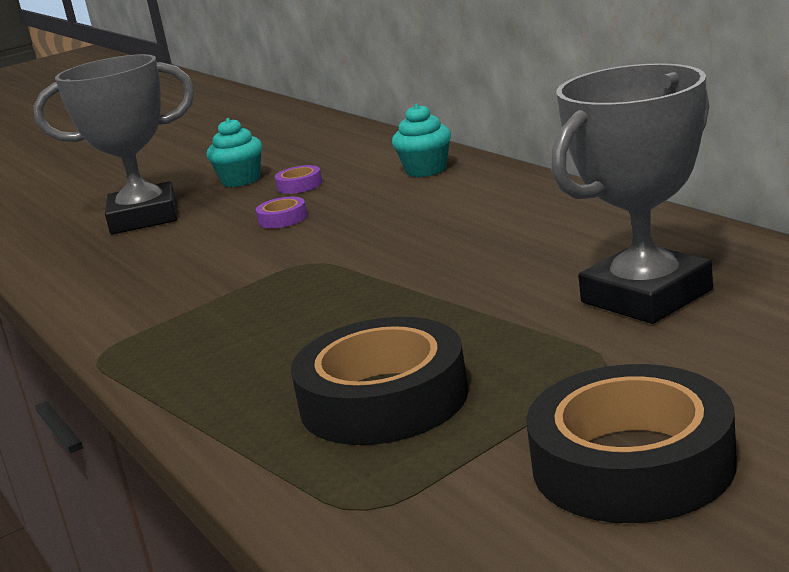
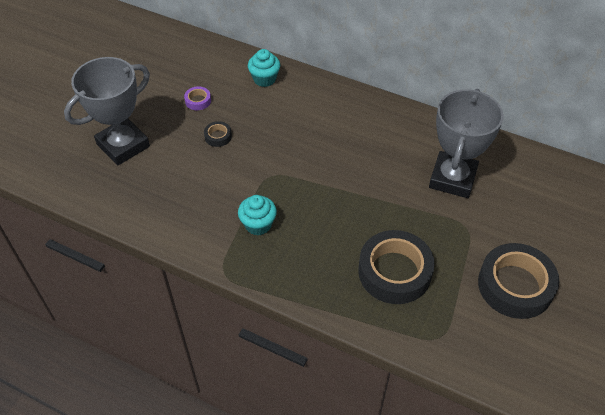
camera: 35 degrees left, 30 degrees up
(241, 180) = (152, 98): turquoise cupcake -> turquoise cupcake (258, 224)
(282, 219) = (218, 136): purple tape -> black tape

